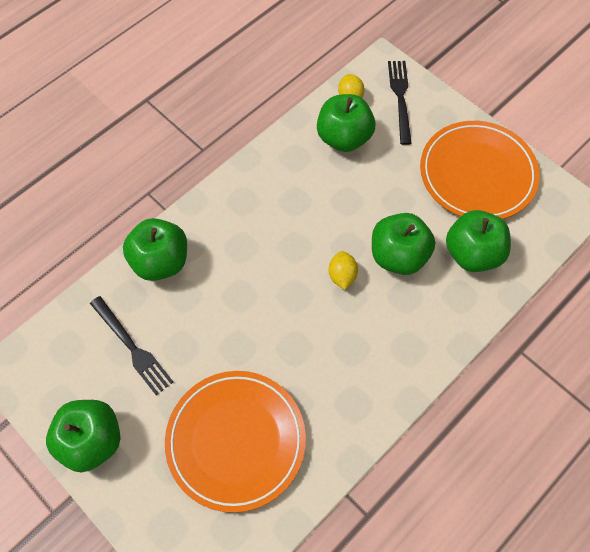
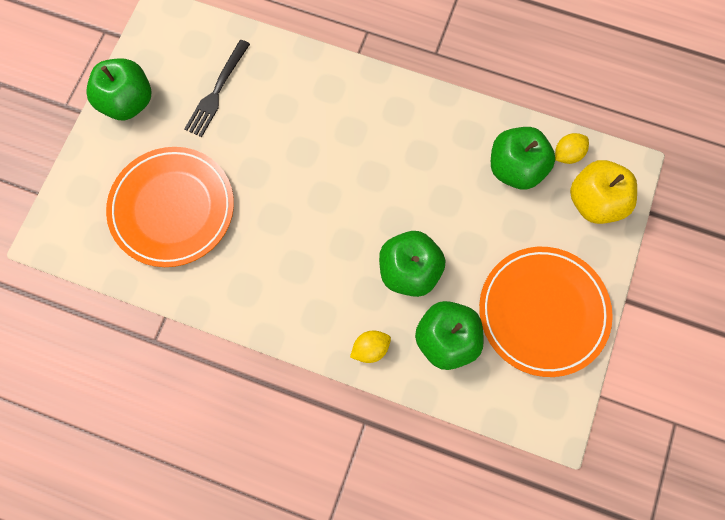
camera: 65 degrees right, 10 degrees up
(160, 261) = (304, 74): green apple -> none
(342, 276) = (363, 229): yellow lemon -> yellow lemon (370, 348)
(400, 98) = (594, 202): black fork -> yellow apple

